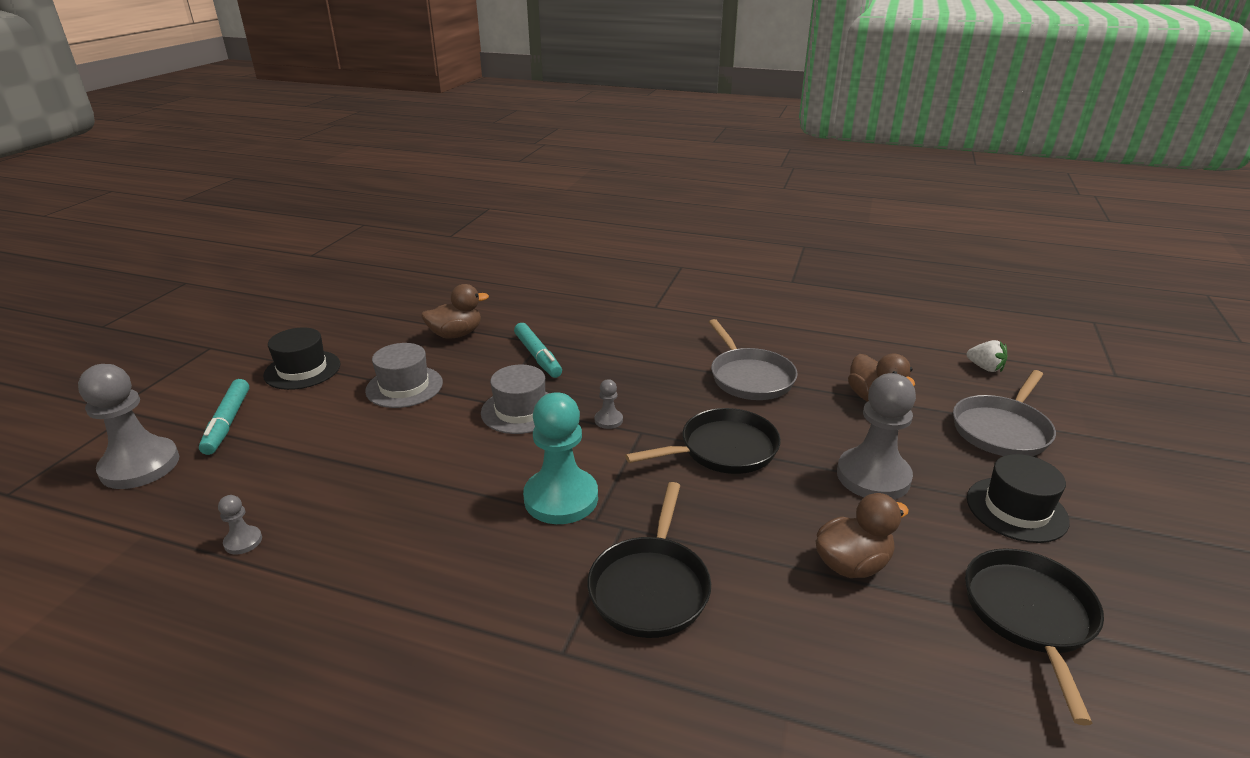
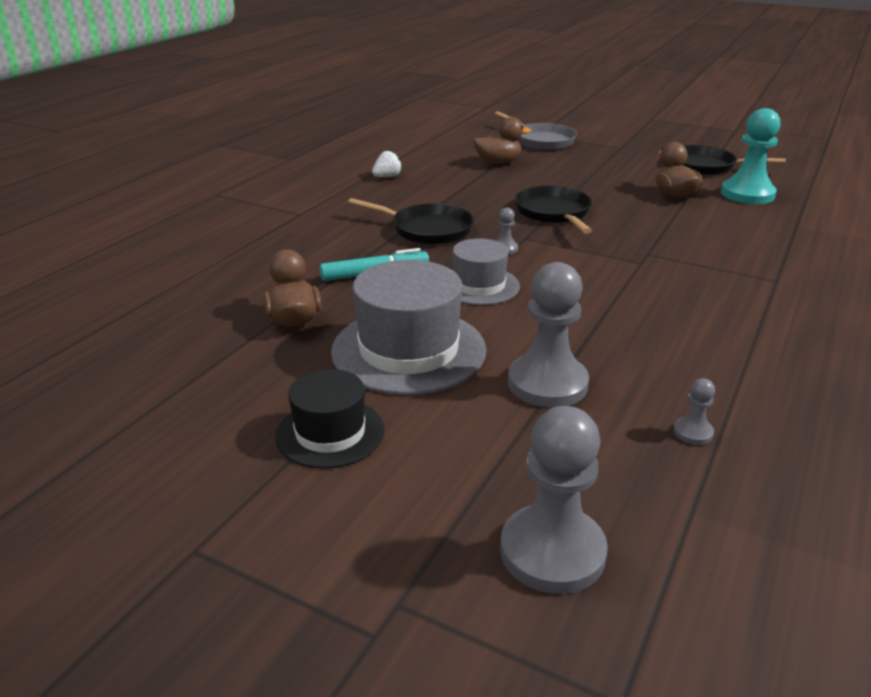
camera: 80 degrees left, 0 degrees up
(227, 423) = (456, 483): turquoise marker -> none
(404, 387) = (408, 350): grey hat -> grey hat, size x1.66
(561, 498) = (615, 273): turquoise pawn -> turquoise pawn (747, 194)
(650, 587) = (708, 249): black pan -> black pan (427, 229)
(749, 377) = (453, 193): grey pan -> none
(873, 476) = (588, 177): grey pawn -> grey pawn (547, 383)
(985, 368) = (467, 130): white strawberry -> white strawberry (387, 177)
(1016, 509) = (620, 152): black hat -> none

